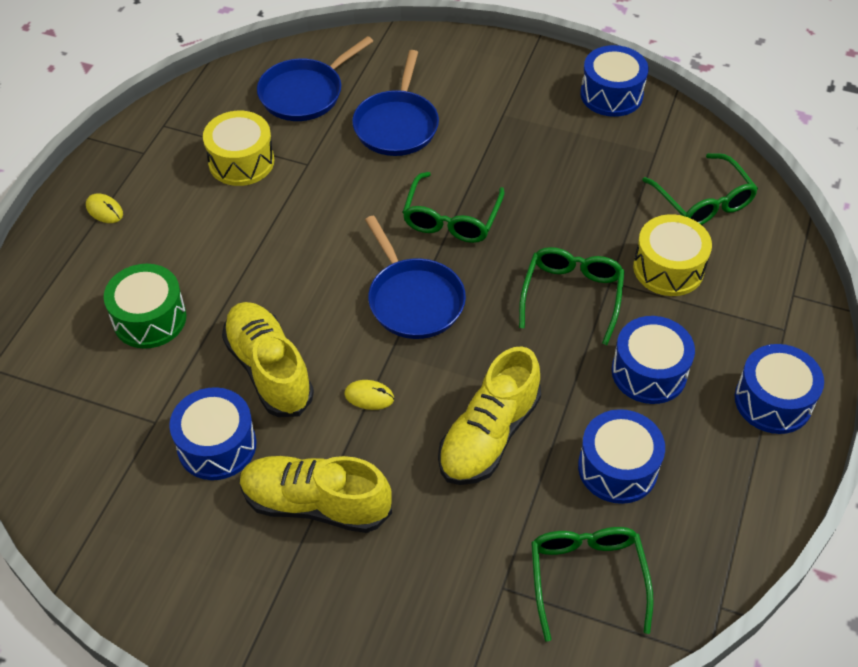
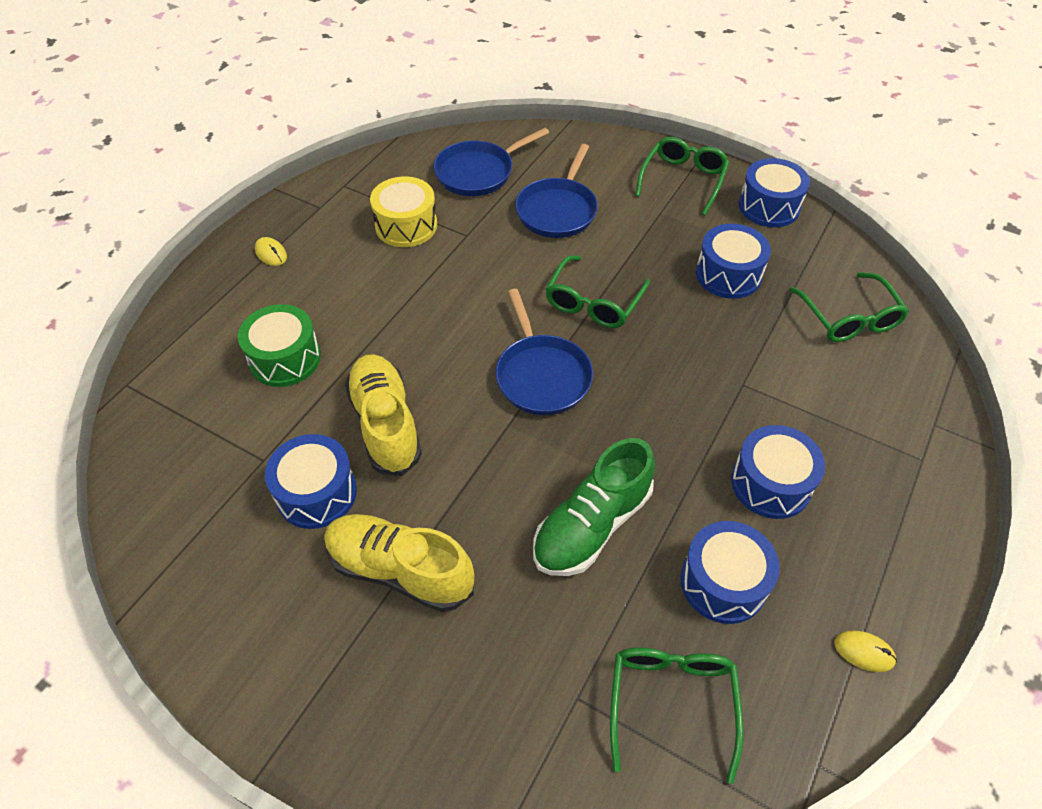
camera: 10 degrees right, 0 degrees up
(369, 396) = (478, 466): yellow mouse -> yellow mouse (864, 652)
(489, 435) = (592, 525): yellow shoe -> green shoe
(572, 296) = (701, 393): green glasses -> green glasses (683, 180)
(668, 268) = (804, 379): yellow drum -> none
(773, 401) = (902, 535): blue drum -> blue drum (728, 275)

